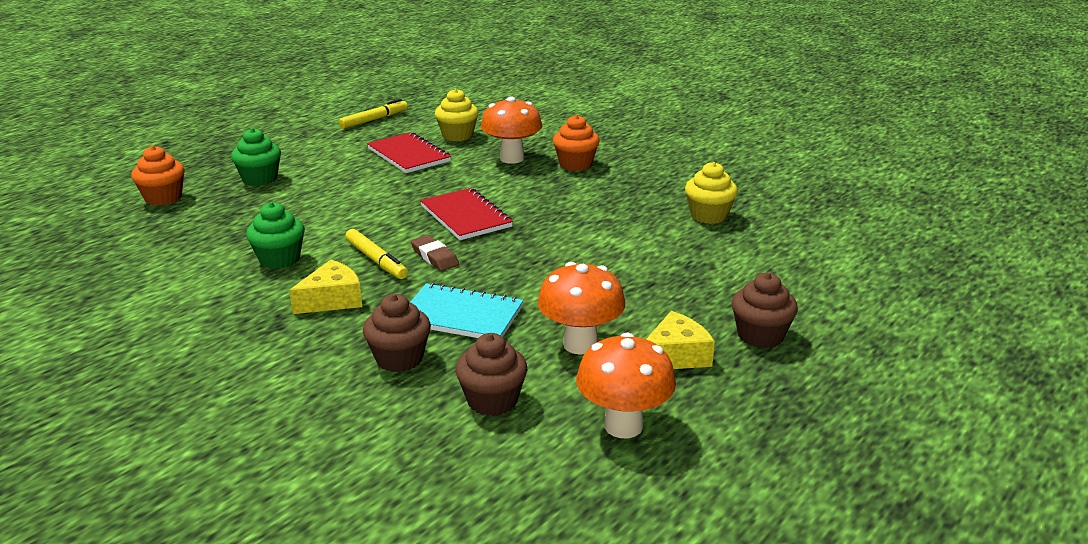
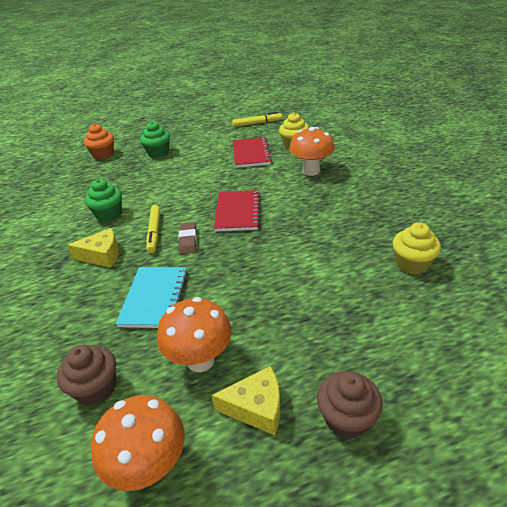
camera: 35 degrees right, 10 degrees up
(399, 358) = (86, 321): brown cupcake -> none
(461, 316) = (154, 298): turquoise notebook -> turquoise notebook turned 45 degrees clockwise
(575, 164) = (350, 186): orange cupcake -> none

